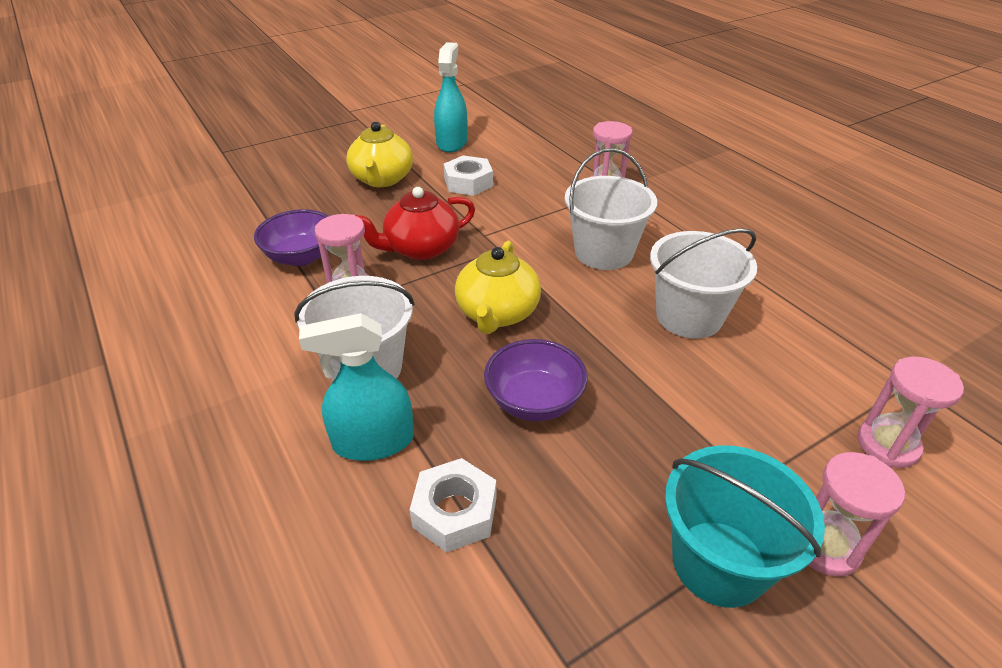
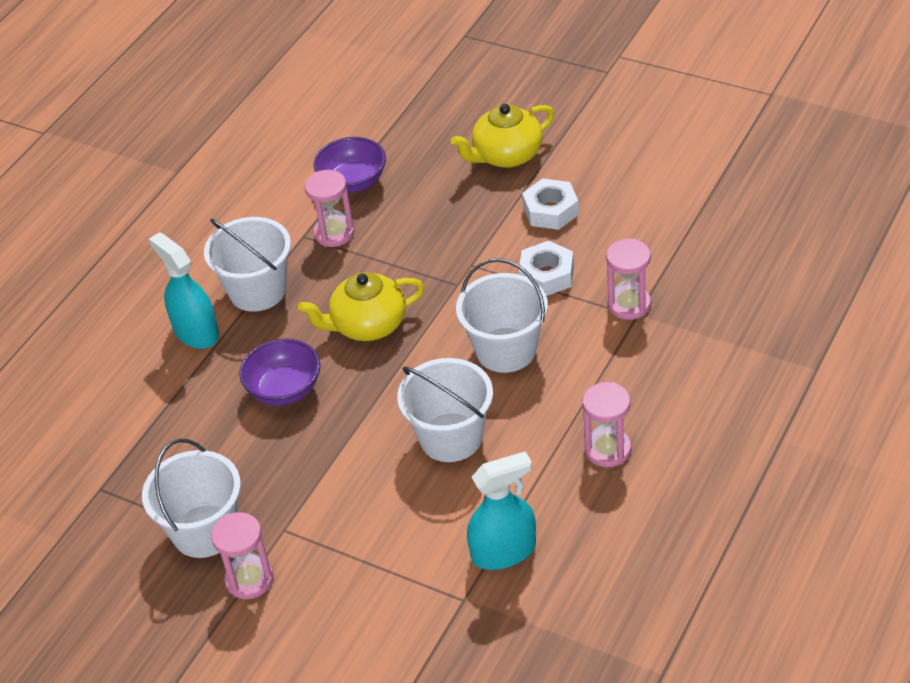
camera: 65 degrees right, 5 degrees up
(420, 248) = (418, 239): red teapot -> none
(452, 143) = (619, 159): turquoise spray bottle -> turquoise spray bottle (504, 551)
(455, 512) = (167, 397): white nut -> white nut (547, 275)
(719, 562) = (204, 531): turquoise bucket -> white bucket
(887, 445) = (372, 596): pink hourglass -> pink hourglass (608, 450)

